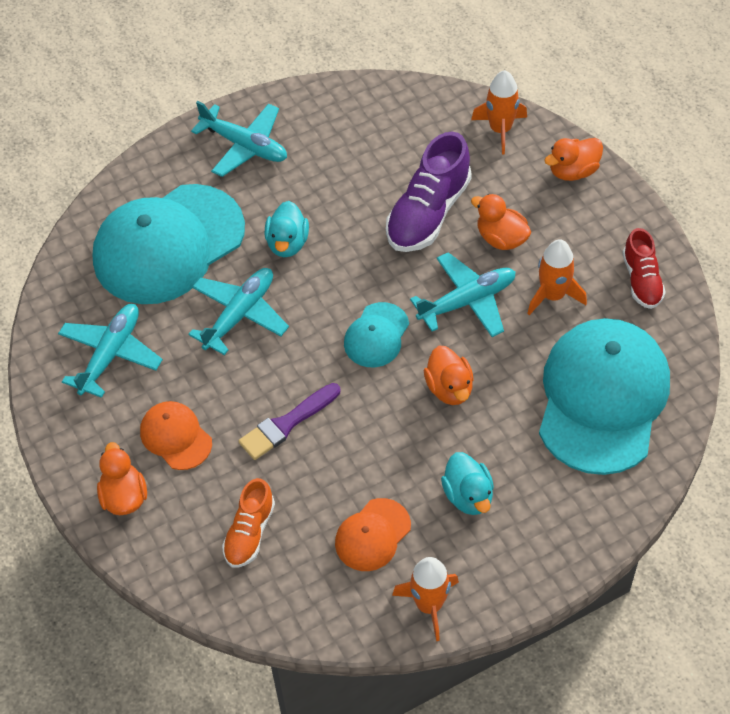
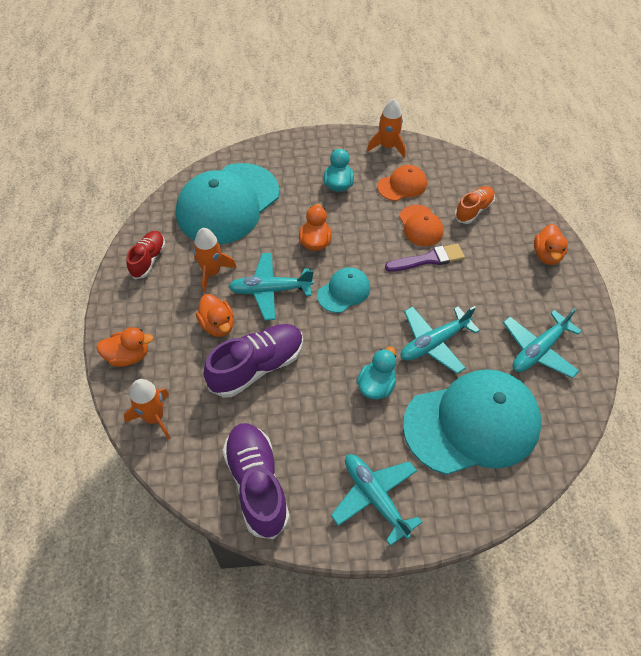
camera: 160 degrees left, 0 degrees up
(176, 437) = (504, 278): orange cap -> orange cap (420, 226)
(363, 116) = (257, 484): none -> purple shoe

